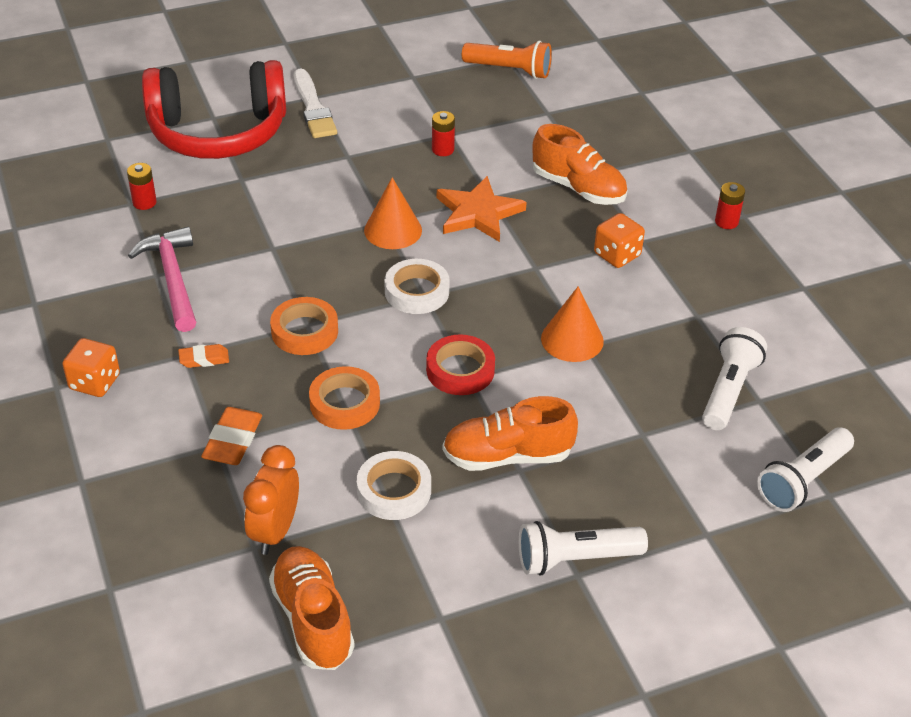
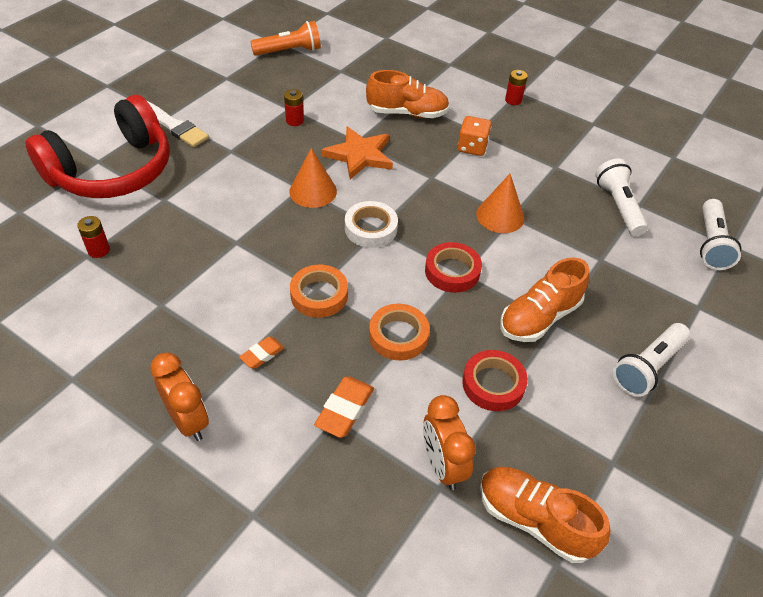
camera: 35 degrees left, 5 degrees up
(95, 382) = (188, 420): orange dice -> orange clock
(172, 279) = (178, 302): pink hammer -> none
(233, 441) = (344, 409): orange eraser -> orange eraser turned 45 degrees clockwise
(394, 490) = (493, 384): white tape -> red tape

